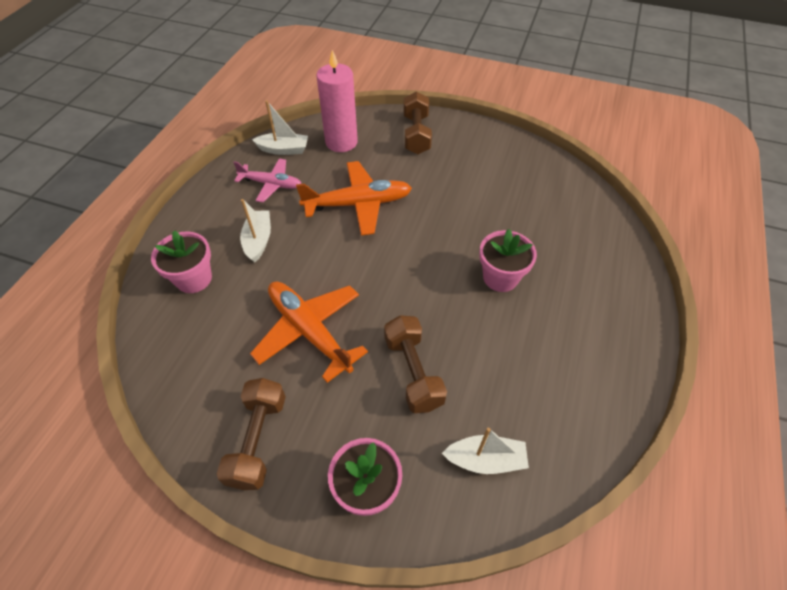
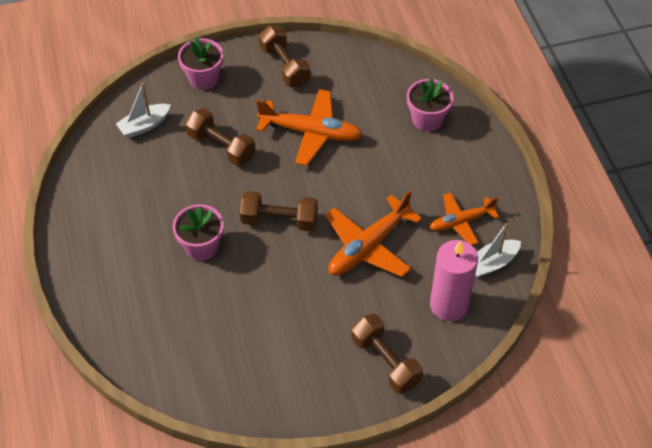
camera: 145 degrees right, 0 degrees up
(258, 240) = (414, 170): white boat -> none
(271, 184) = (461, 222): pink plane -> orange plane
(413, 262) = (279, 220): none -> brown dumbbell

